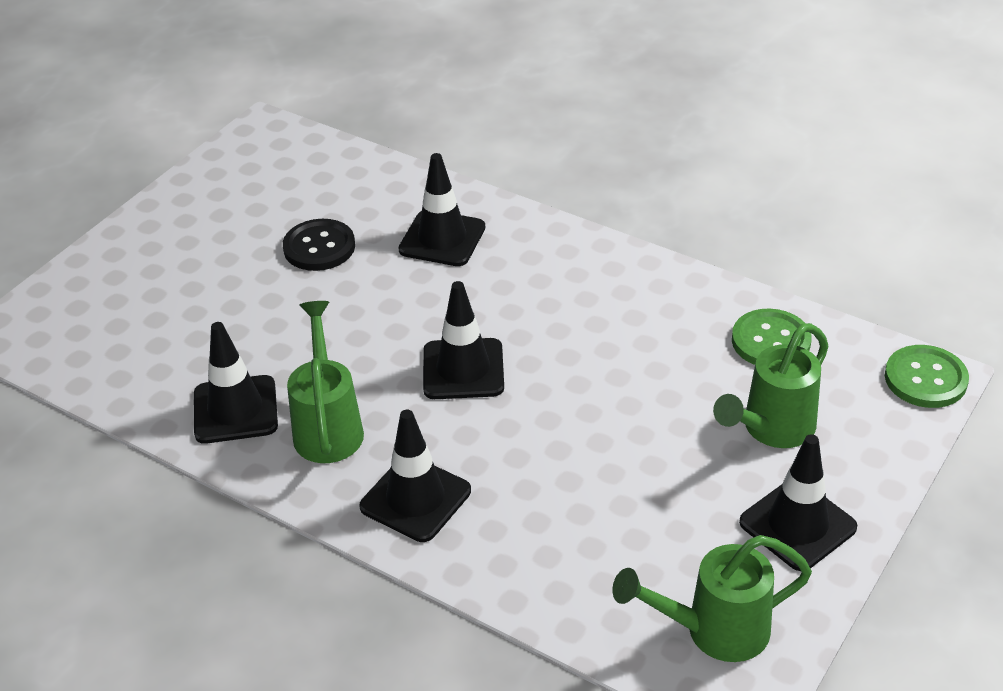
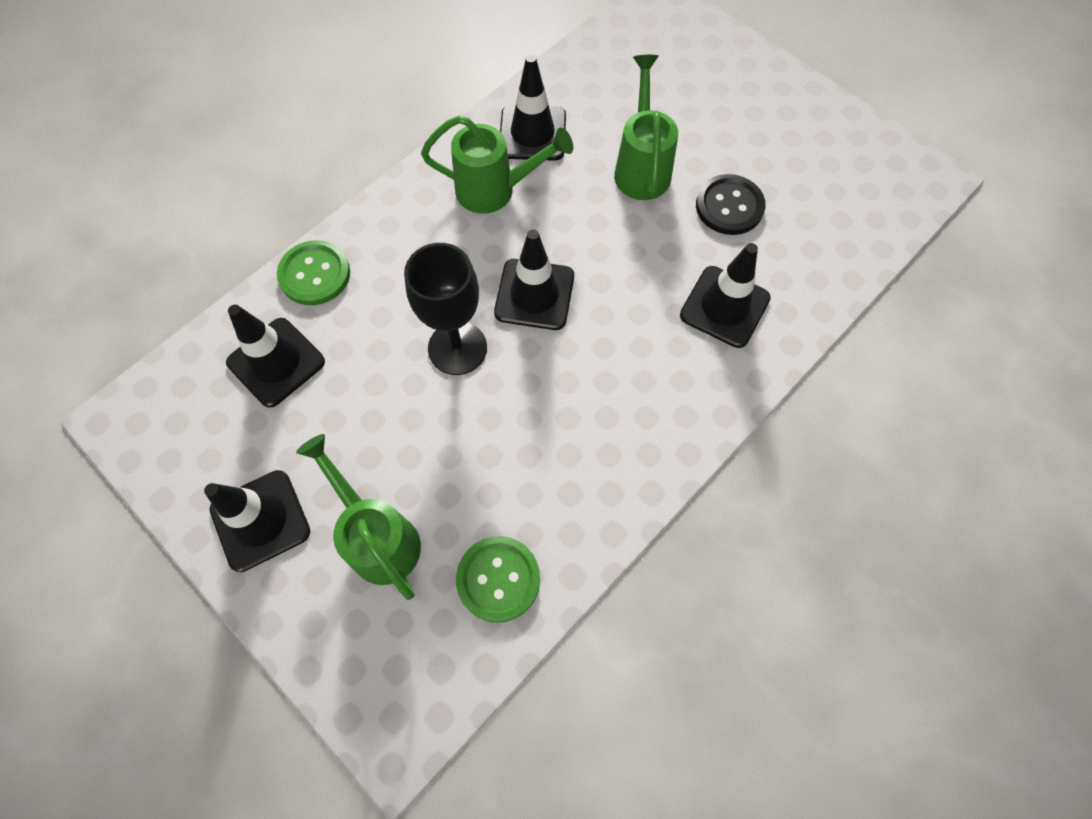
camera: 100 degrees right, 25 degrees up
(415, 499) = (397, 238): black traffic cone -> black traffic cone (276, 362)
(546, 416) = (457, 348): none -> black goblet
(713, 631) = (186, 417): green watering can -> green watering can (641, 167)
(925, 379) = (396, 727): green button -> green button (315, 274)

